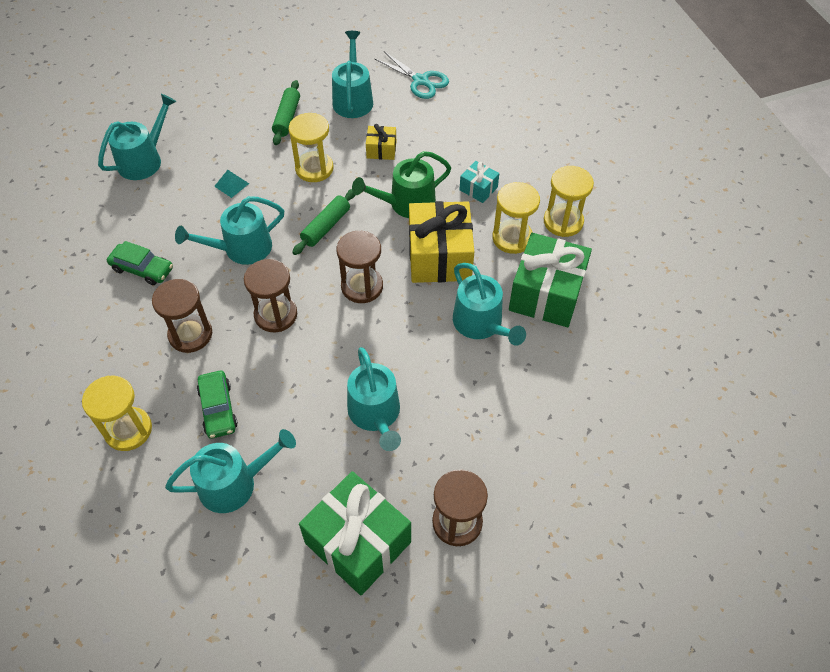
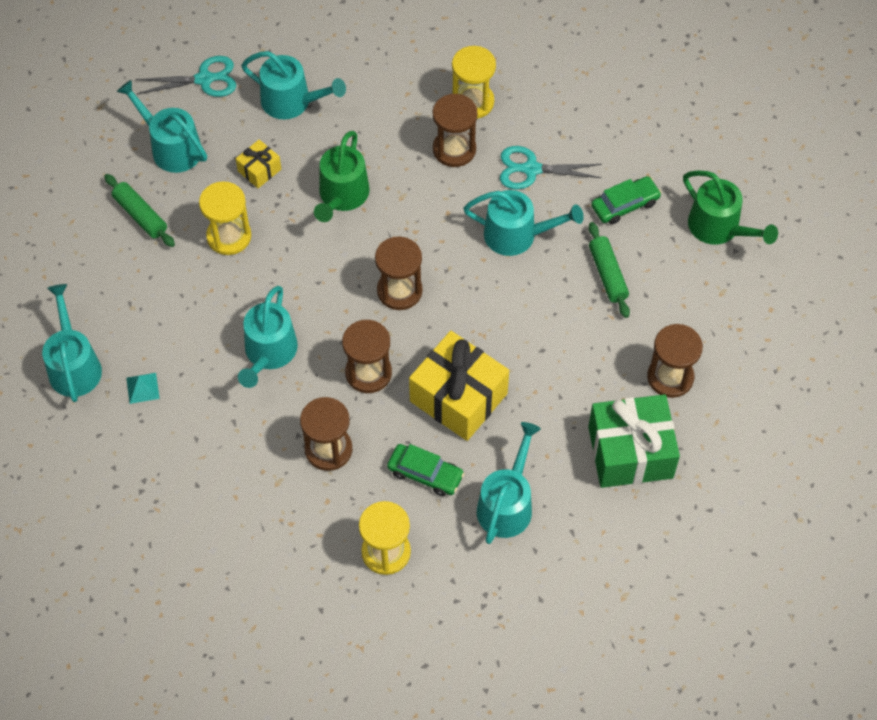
camera: 50 degrees left, 5 degrees up
(142, 269) = (216, 444): green car -> green car (625, 205)
(231, 184) = (182, 313): turquoise pyramid -> turquoise pyramid (142, 388)
(326, 226) = (307, 273): green rolling pin -> green rolling pin (607, 274)
(375, 414) = (532, 366): turquoise watering can -> turquoise watering can (292, 102)
(439, 256) = (422, 214): yellow gift -> yellow gift (458, 397)
(478, 188) = (378, 132): turquoise gift -> none
(512, 238) = (454, 149): yellow hourglass -> brown hourglass
(546, 294) = (531, 169): green gift -> turquoise scissors
(634, 457) = (719, 228): none -> green watering can

